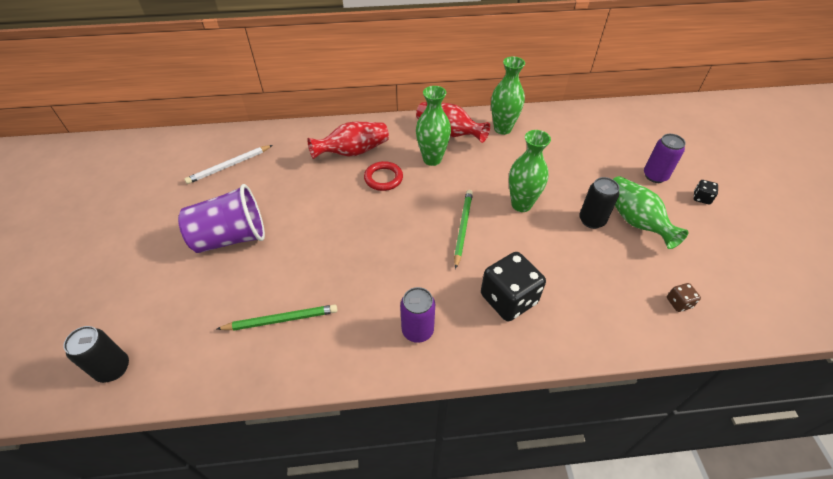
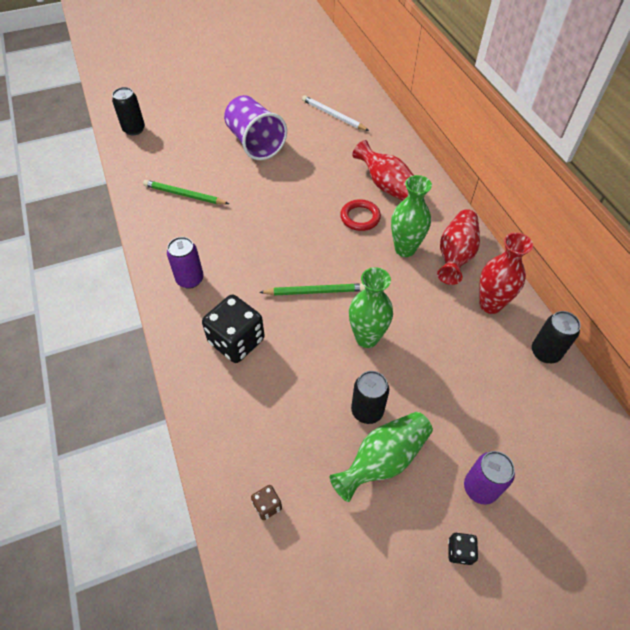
camera: 75 degrees right, 5 degrees up
(281, 320) = (184, 195): green pencil -> green pencil turned 135 degrees clockwise
(502, 129) = (490, 304): green vase -> red vase
(549, 116) = (545, 352): none -> black can

